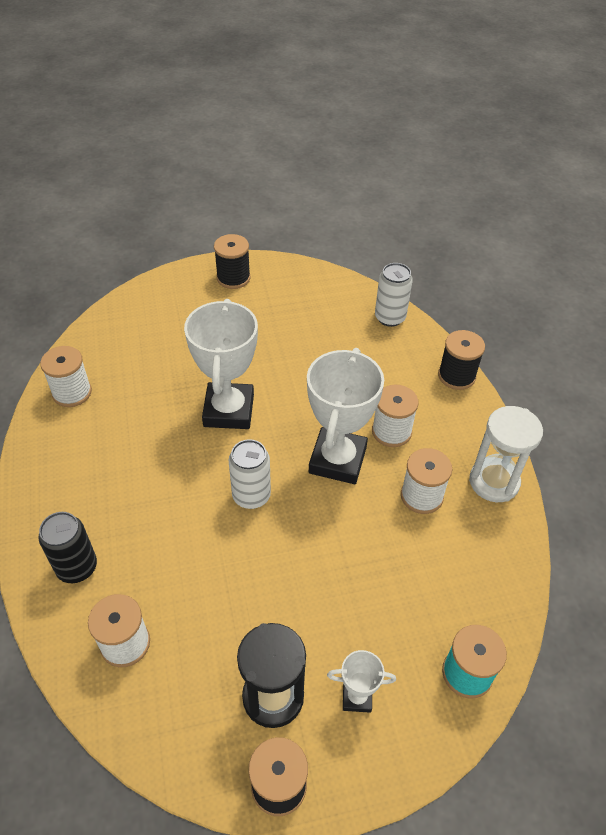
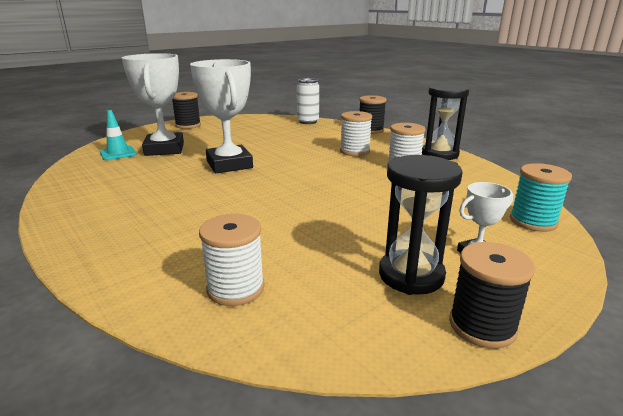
camera: 25 degrees left, 25 degrees down
(72, 392) = (81, 181): white spool -> none
(77, 567) = (146, 259): black can -> none
(127, 336) = (118, 153): none -> turquoise traffic cone
(251, 496) = (282, 191): white can -> none
(337, 460) = (331, 166): white trophy -> white trophy (164, 149)
(494, 482) = (439, 154): white hourglass -> black hourglass

